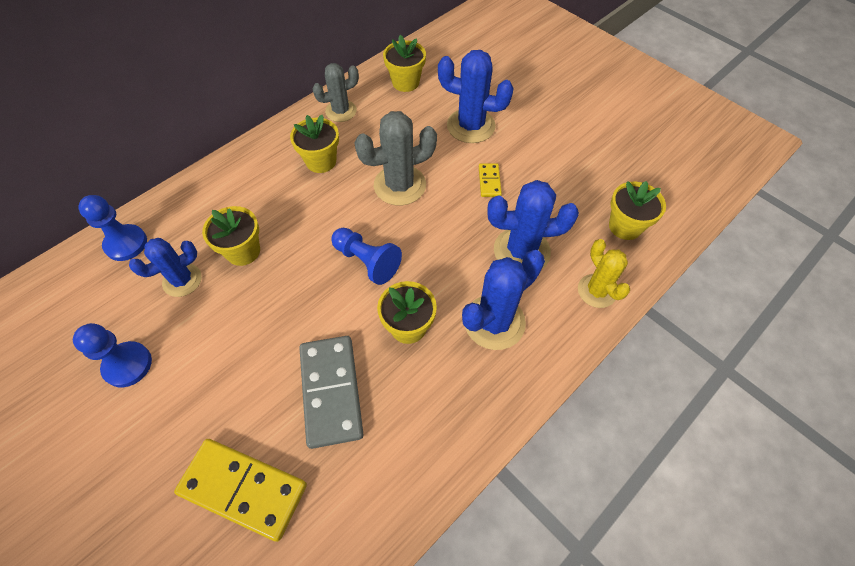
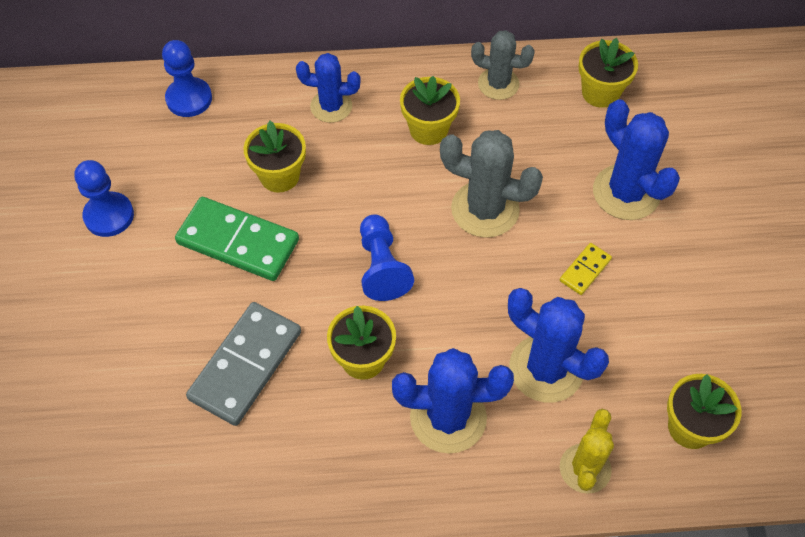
camera: 40 degrees right, 0 degrees up
(182, 280) = (207, 168): blue cactus -> blue cactus (331, 106)
(243, 489) = (113, 390): yellow domino -> none
(250, 314) = (238, 242): none -> green domino

